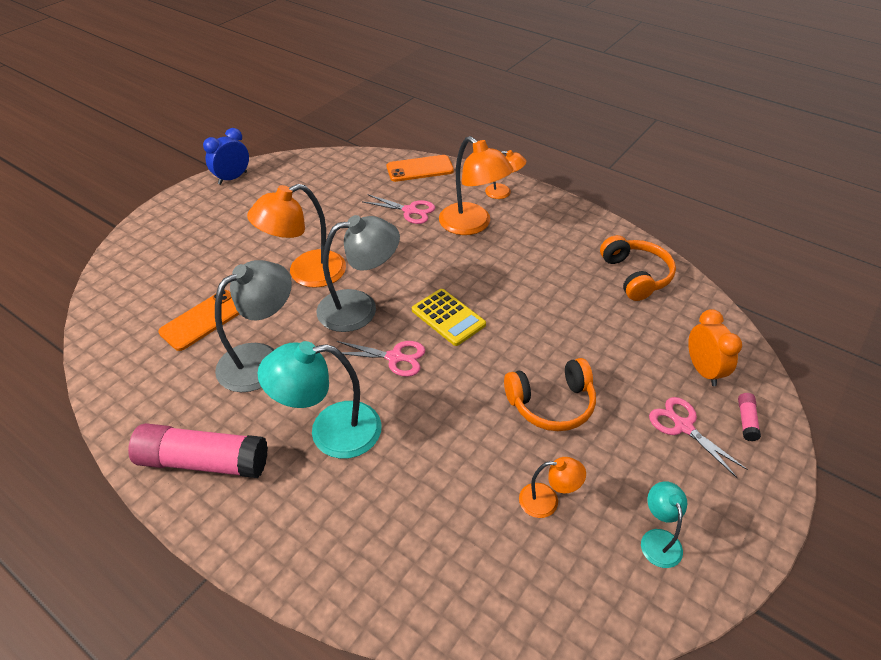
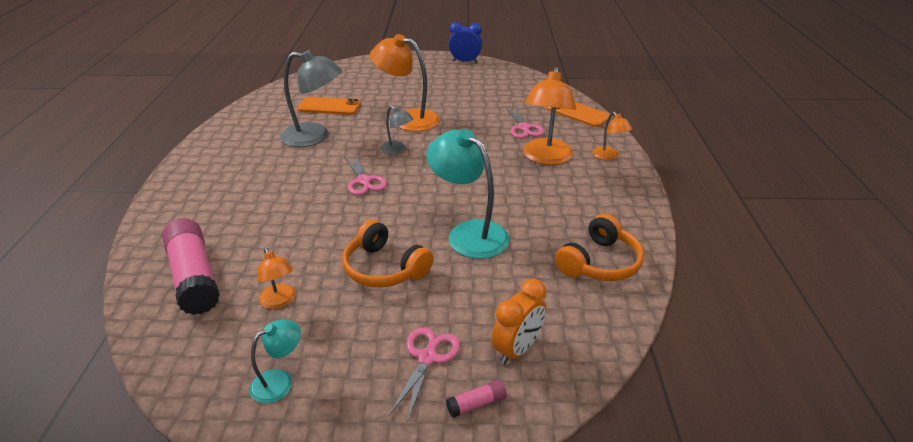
camera: 55 degrees right, 10 degrees down
(203, 461) = (220, 153): pink glue stick -> pink glue stick (194, 277)
(330, 431) = (275, 184): turquoise lamp -> turquoise lamp (468, 233)
(360, 308) = (397, 150): grey lamp -> grey lamp, size x0.52
(448, 317) = (428, 186): yellow calculator -> none

